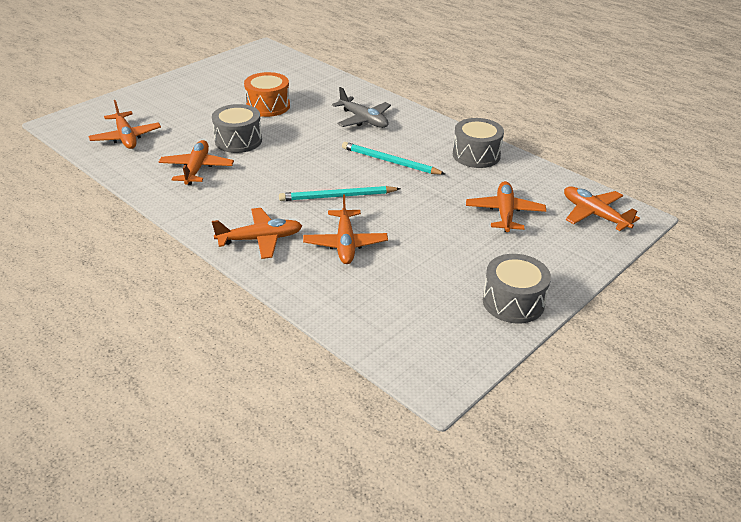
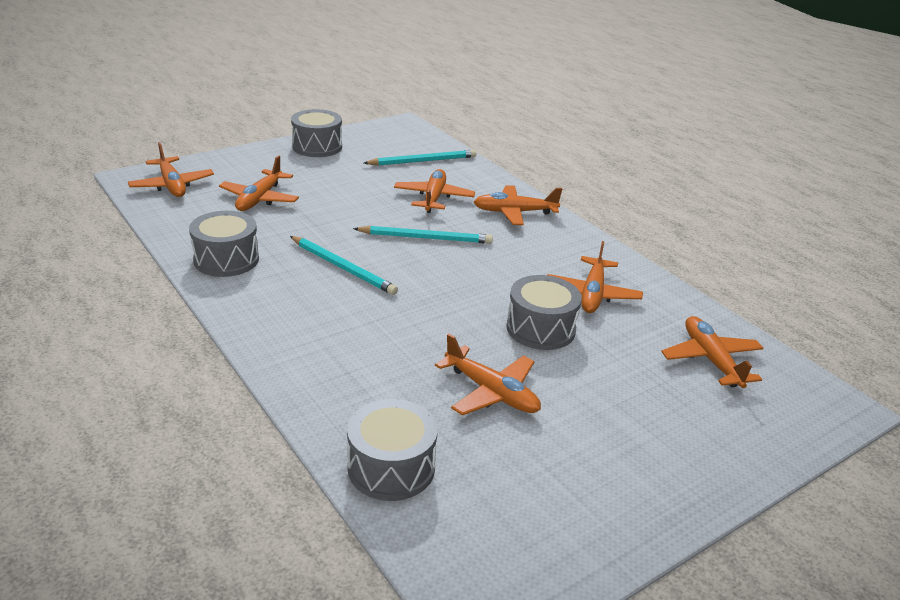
camera: 170 degrees left, 5 degrees down
(268, 106) = (491, 392): orange drum -> orange plane
(312, 76) = (391, 467): none -> grey drum
(363, 120) = (342, 337): grey plane -> none
(377, 301) = (423, 161): none -> turquoise pencil

